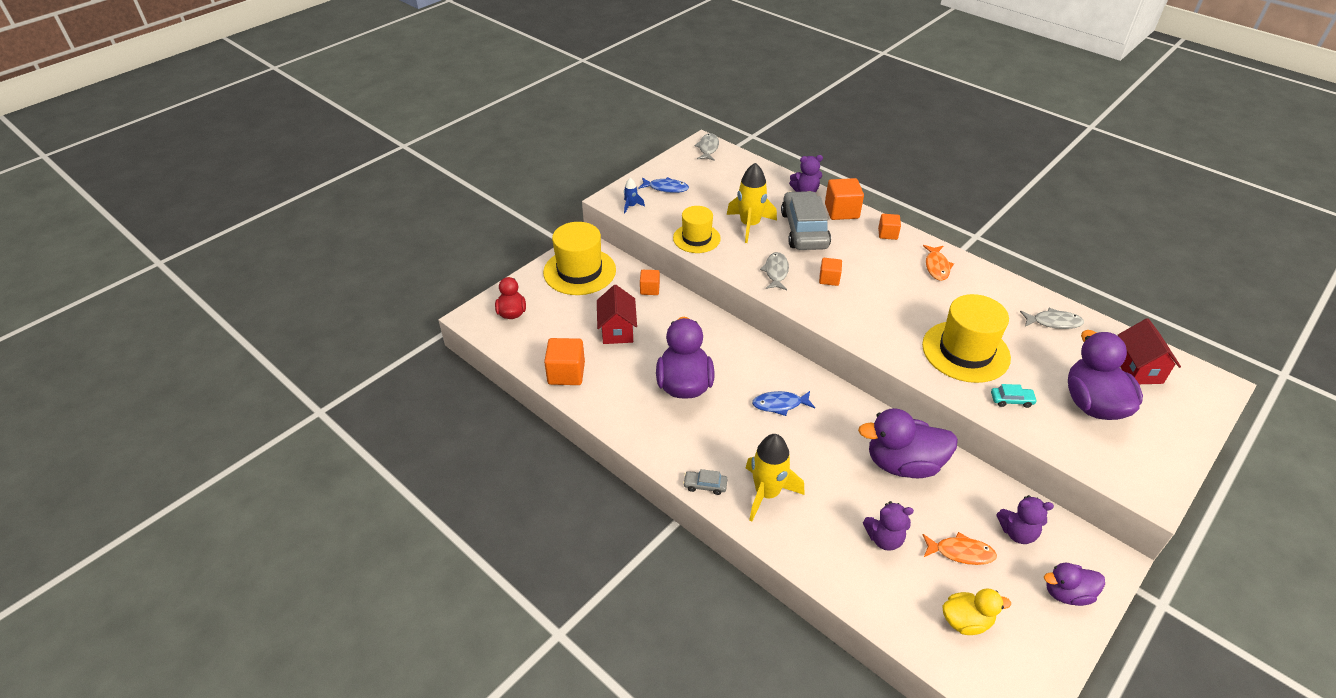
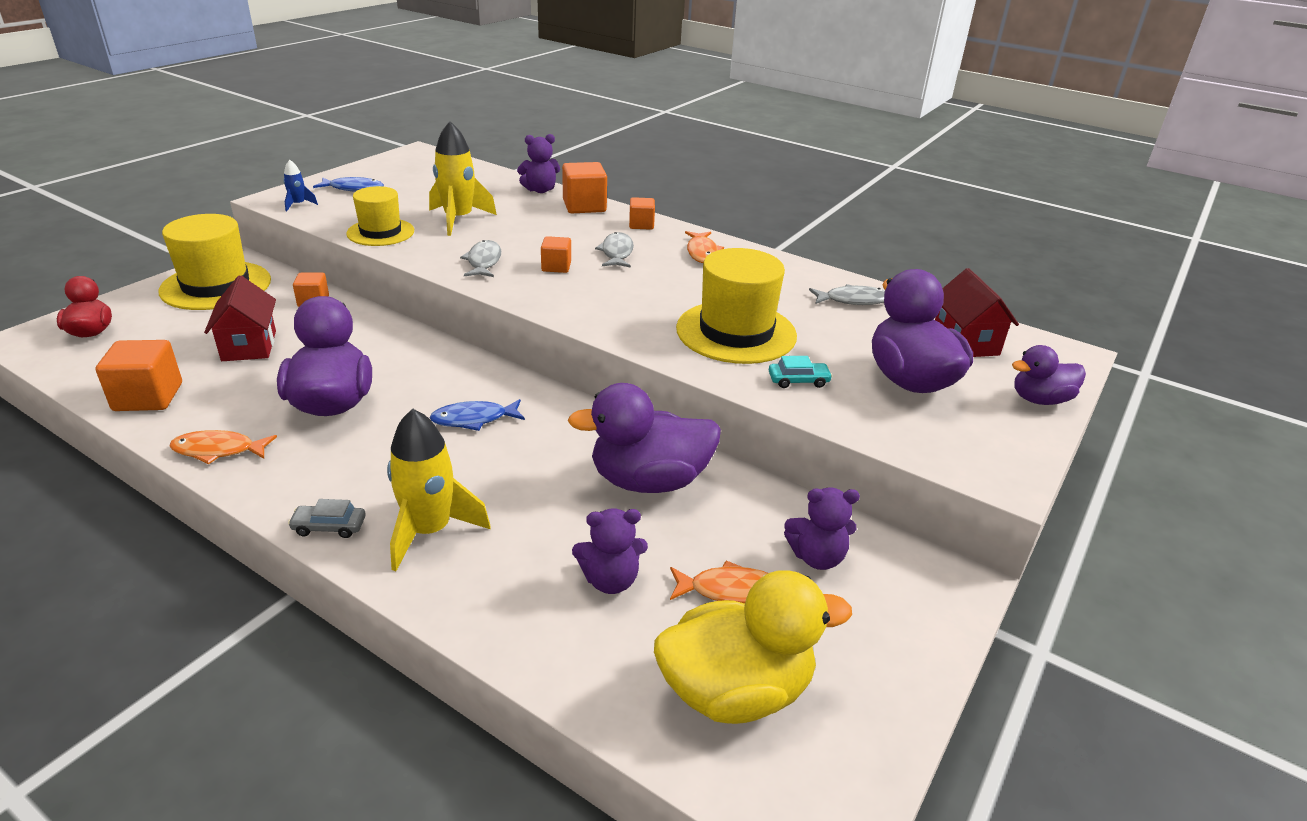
camera: 10 degrees left, 10 degrees down
(622, 421) = (218, 450): none -> orange fish
(708, 148) = (422, 155): grey fish -> grey fish (617, 252)
(804, 230) = (531, 223): grey car -> none
(966, 621) = (735, 690): yellow duck -> yellow duck, size x1.73
(1067, 593) = (895, 635): purple duck -> purple duck (1040, 400)

